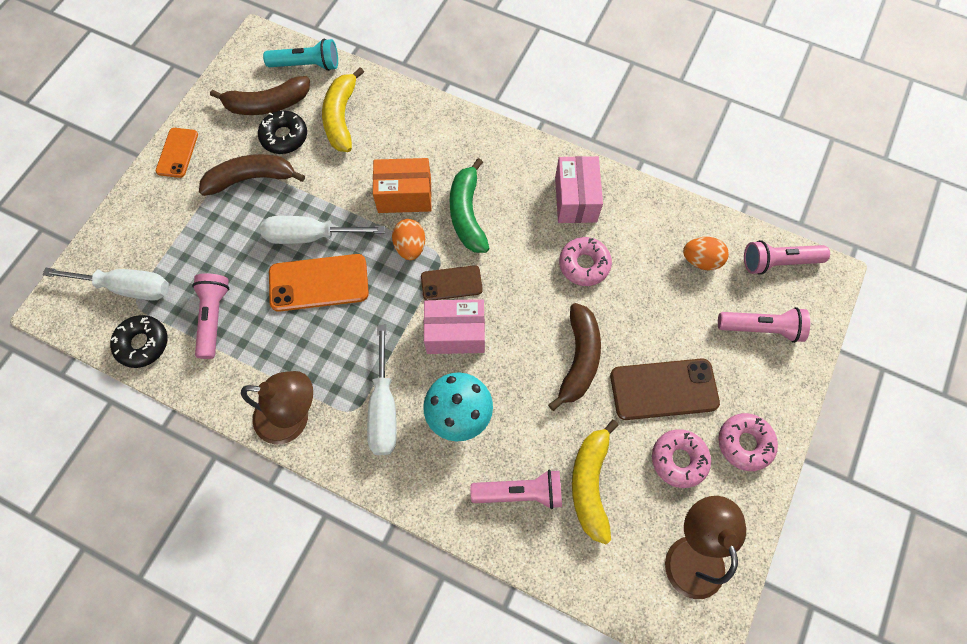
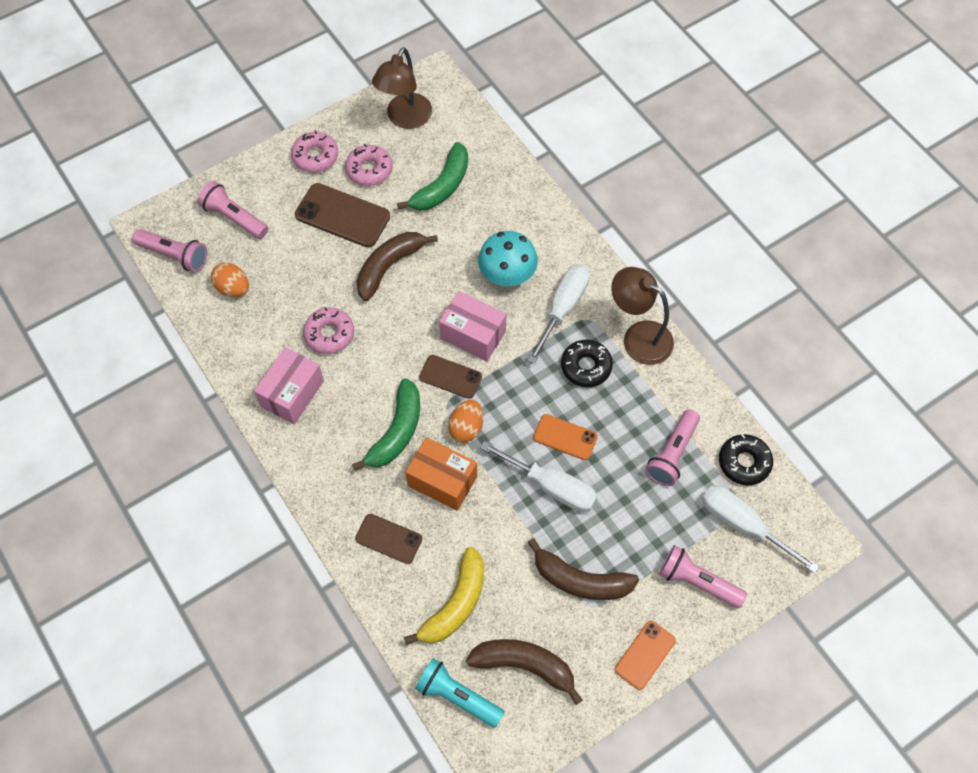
camera: 150 degrees left, 5 degrees down
(284, 137) = (525, 613): black donut -> black donut (586, 367)
(319, 283) = (565, 437): orange phone -> orange phone, size x0.61
(420, 134) = (389, 539): none -> brown phone
(520, 492) = (495, 205): pink flashlight -> pink flashlight (697, 582)
(590, 483) = (442, 186): yellow banana -> green banana

